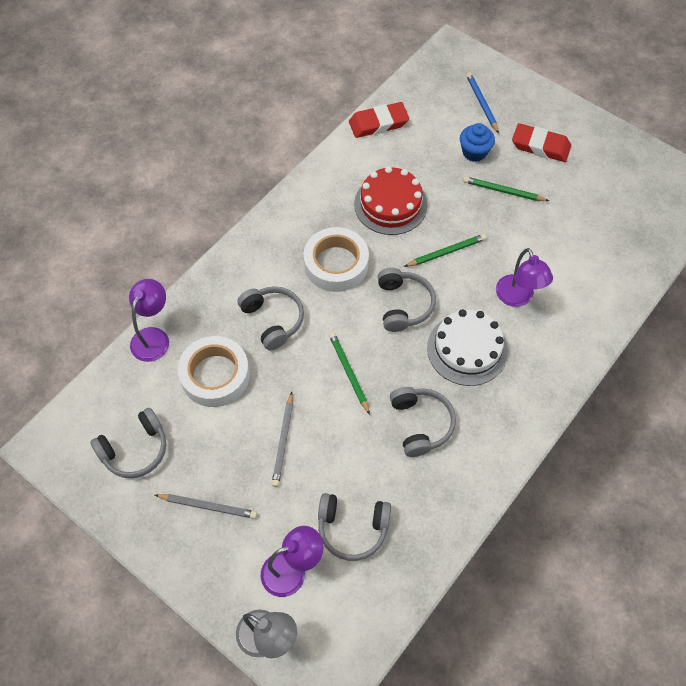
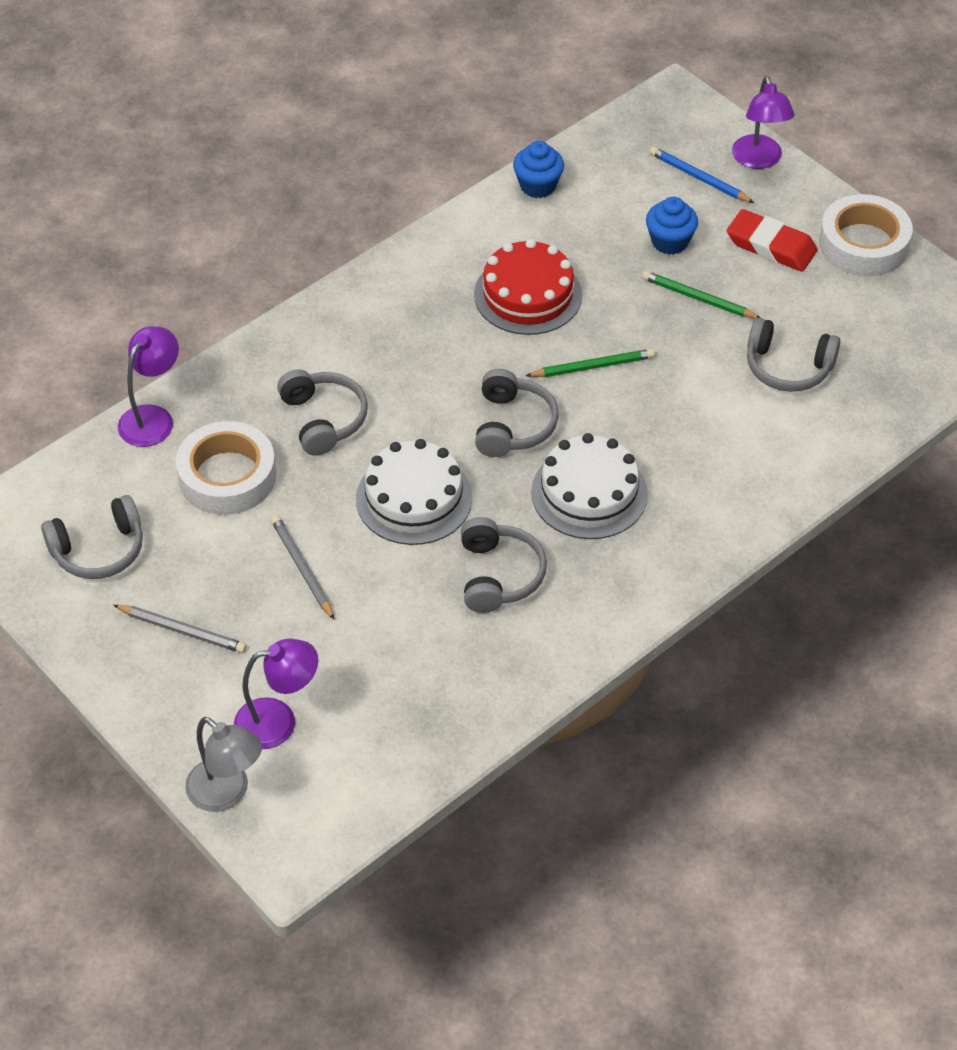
camera: 10 degrees right, 10 degrees down
(283, 441) = (302, 568): grey pencil -> grey pencil turned 135 degrees clockwise
(336, 264) = (430, 361): white tape -> white tape (863, 244)
(349, 372) = (414, 498): green pencil -> white cake
(352, 528) = (372, 685): grey headphones -> grey headphones (788, 367)
(378, 123) = (538, 186): red eraser -> blue cupcake
(482, 103) = (699, 178): blue pencil -> blue pencil turned 45 degrees counterclockwise
(517, 298) = (680, 438): purple lamp -> purple lamp (759, 160)

